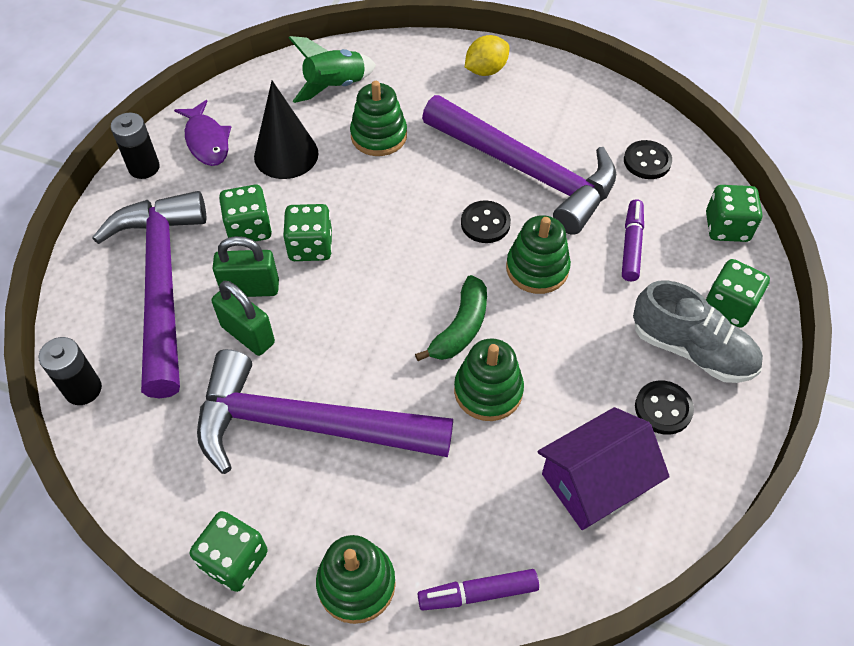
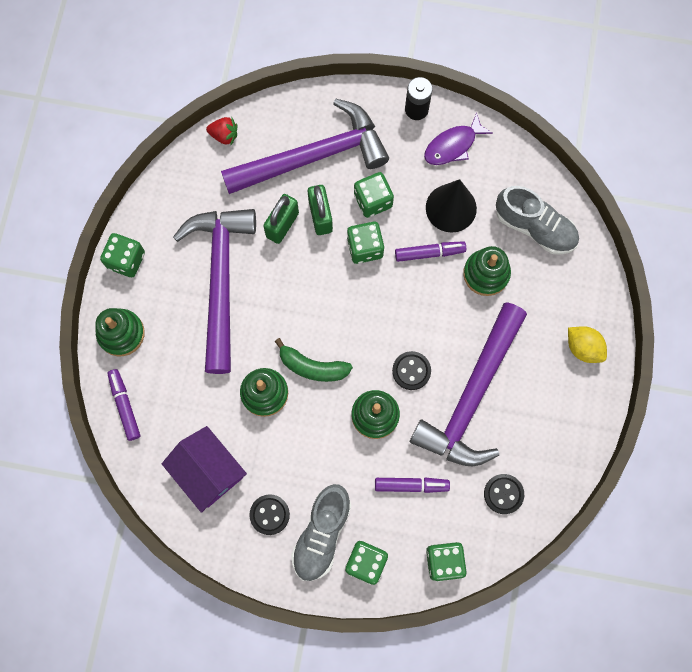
camera: 80 degrees right, 20 degrees up
(83, 389) = (224, 135): black battery -> red strawberry
(335, 86) = (534, 227): green rocket -> grey shoe
(337, 183) = (429, 253): none -> purple marker

